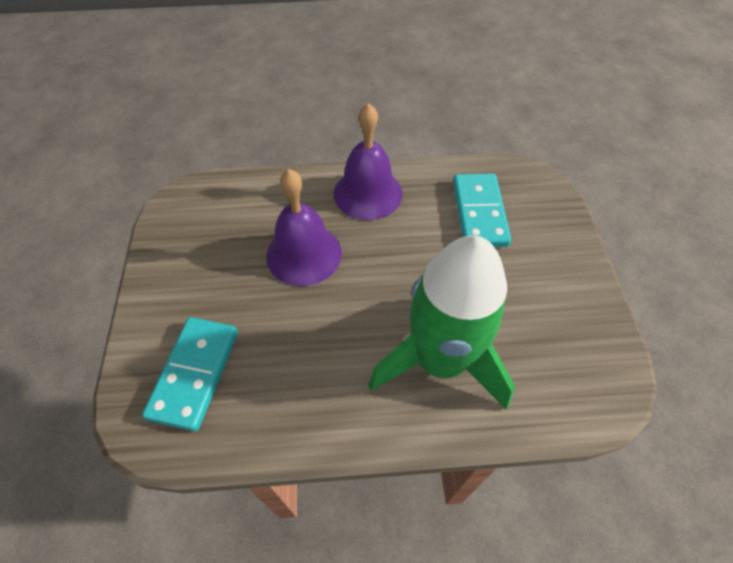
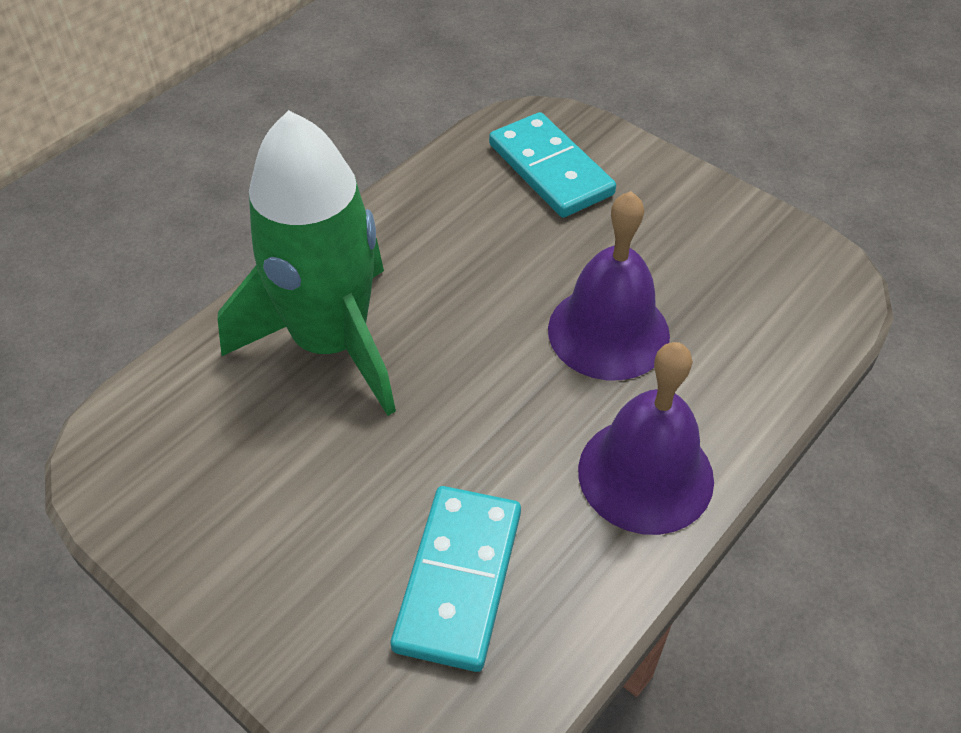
camera: 135 degrees right, 5 degrees down
(479, 212) = (459, 579): turquoise domino -> turquoise domino turned 60 degrees clockwise

